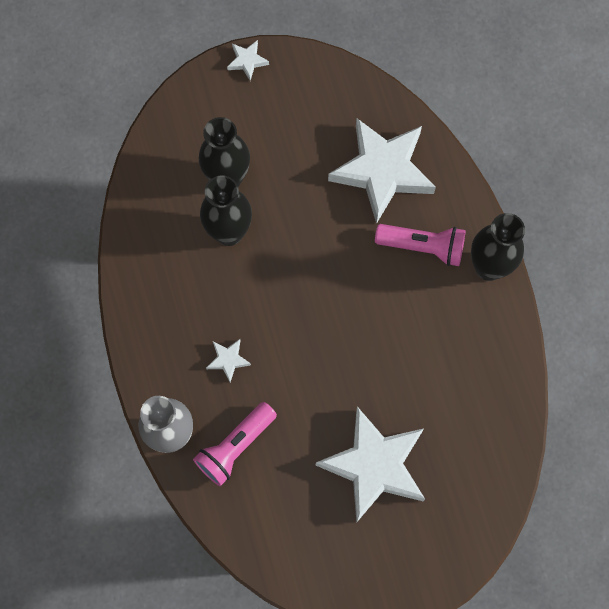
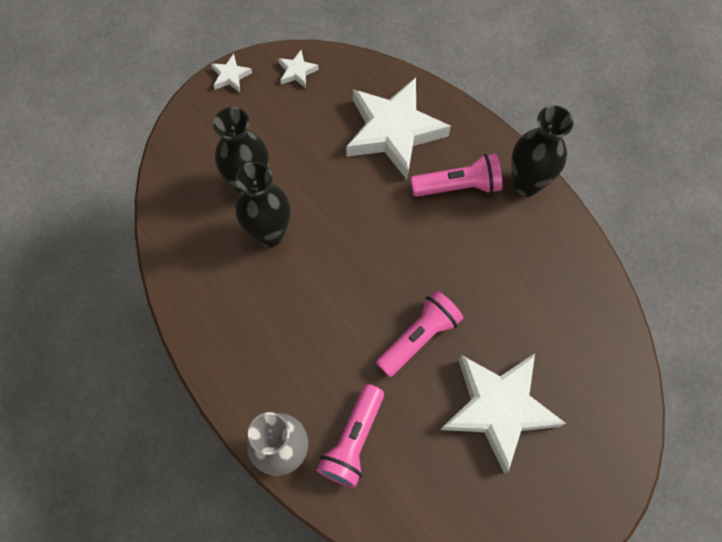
camera: 20 degrees left, 5 degrees down
(228, 360) = (313, 356): white star -> white star (297, 71)
(329, 376) = (419, 337): none -> pink flashlight

